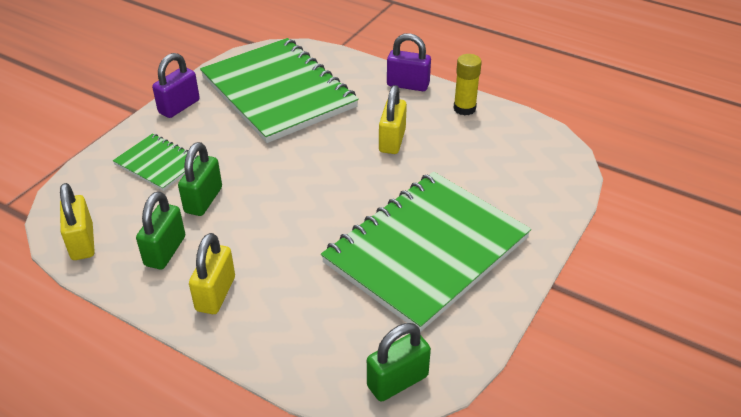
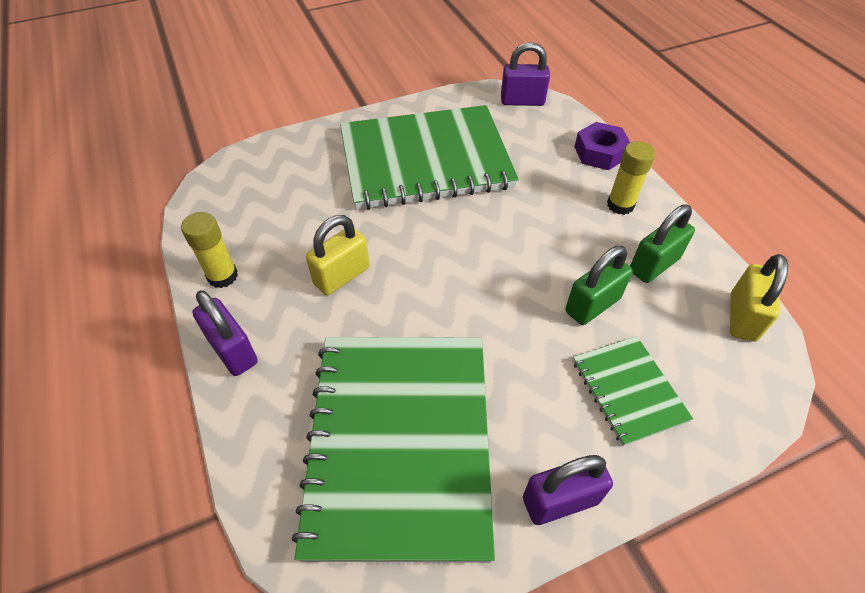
camera: 145 degrees left, 10 degrees up
(215, 294) = (620, 205): yellow padlock -> yellow glue stick
(264, 348) = (600, 153): none -> purple nut
(397, 381) = (522, 101): green padlock -> purple padlock

